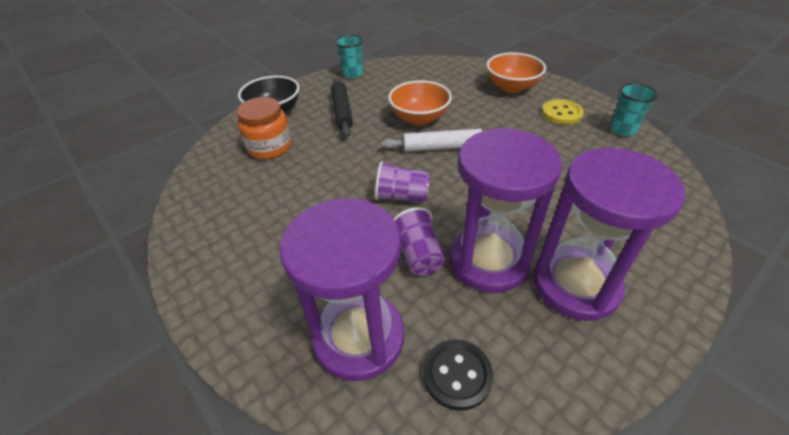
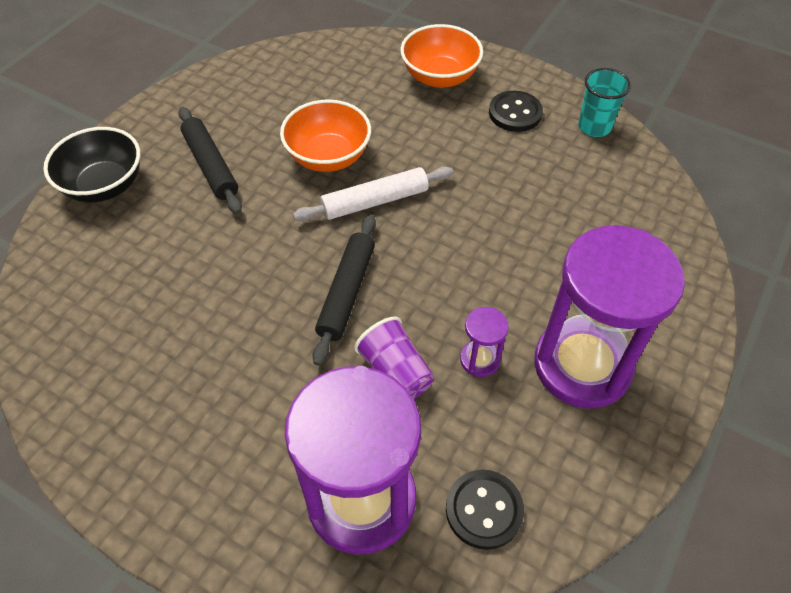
camera: 20 degrees left, 10 degrees up
(270, 147) = (126, 251): orange jar -> none
(353, 74) = (199, 90): turquoise cup -> none
(402, 196) = (347, 292): purple cup -> black rolling pin
(488, 261) = (480, 359): purple hourglass -> purple hourglass, size x0.42
(561, 113) = (515, 113): yellow button -> black button

